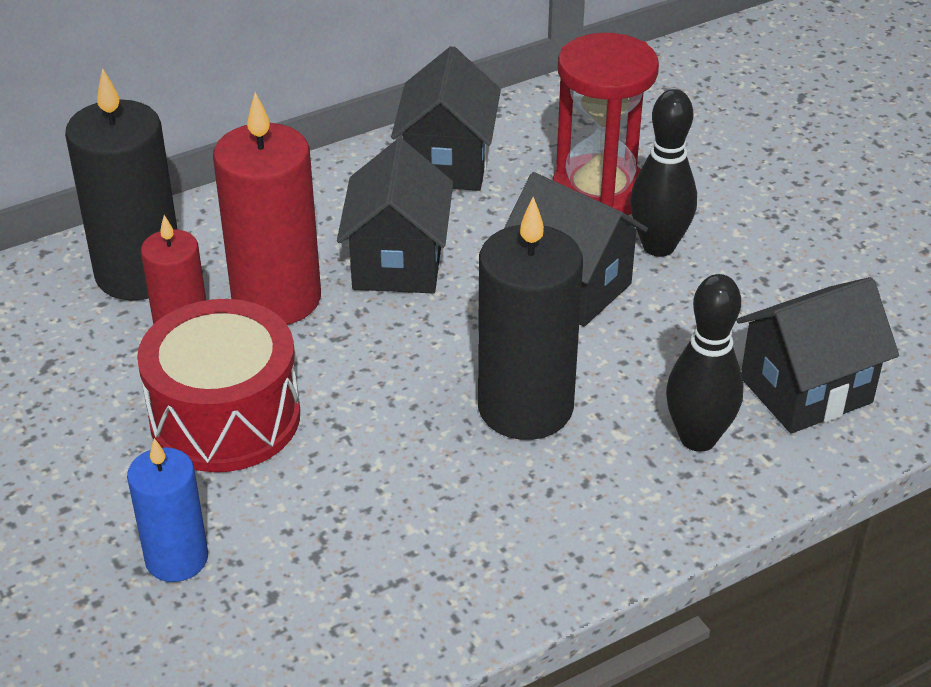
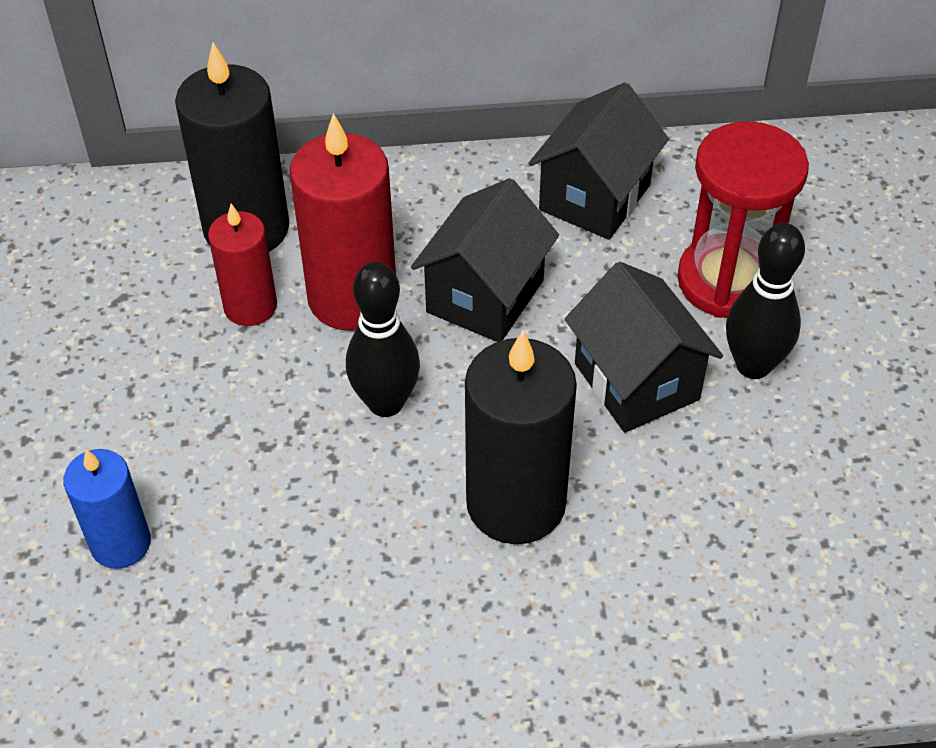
camera: 25 degrees right, 10 degrees up
(225, 417) = (239, 410): red drum -> none
(698, 438) = (665, 603): black bowling pin -> black bowling pin (385, 403)
(806, 390) = (809, 590): black house -> none

